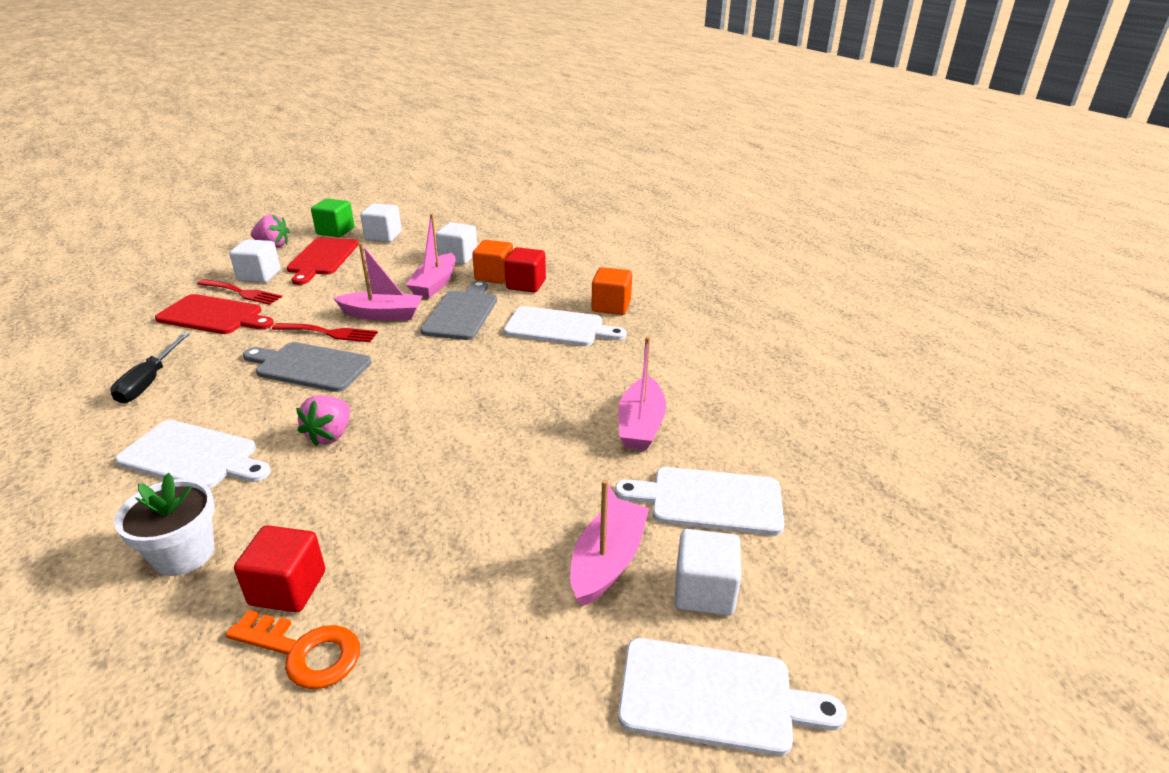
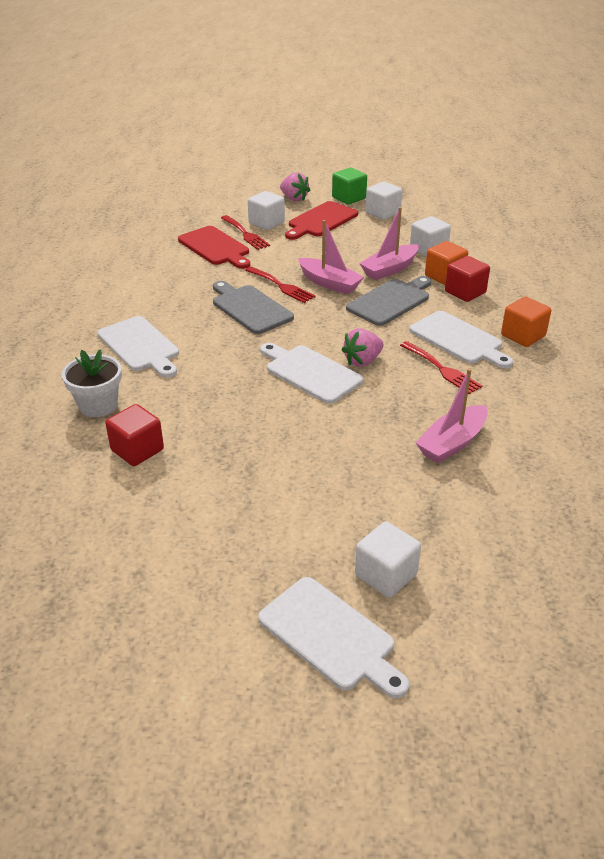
camera: 35 degrees right, 5 degrees up
(149, 381) = (147, 285): black screwdriver -> none
(304, 652) = (121, 489): orange key -> none
(330, 435) = (227, 363): pink strawberry -> pink strawberry (362, 361)
(568, 359) = (442, 369): none -> red fork
(607, 561) = (337, 524): pink boat -> none
(709, 500) = (452, 519): white cutting board -> white cutting board (310, 373)

